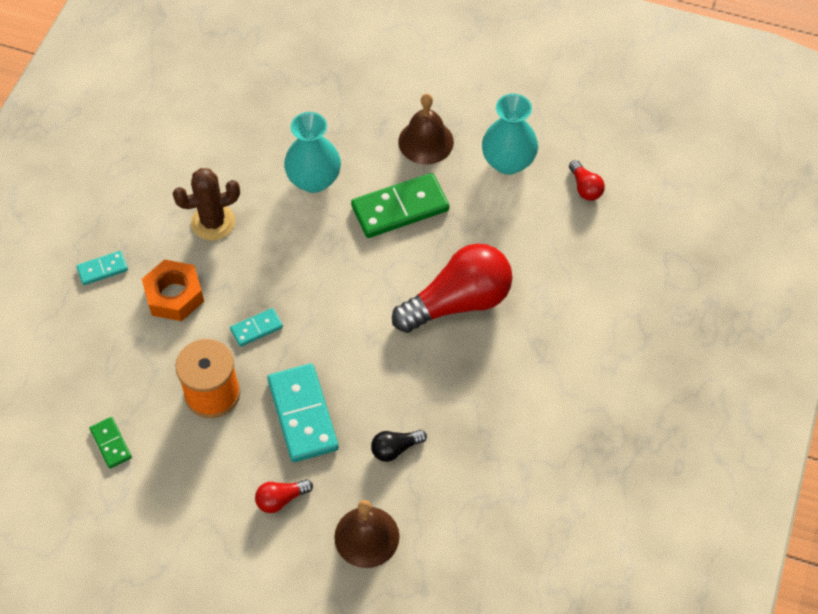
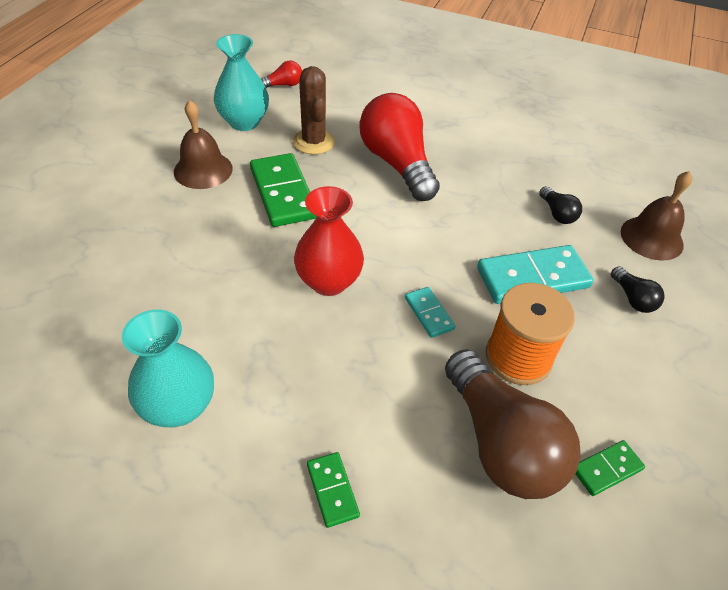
camera: 90 degrees left, 10 degrees down
(102, 269) = (332, 490): turquoise domino -> green domino
(134, 374) = (501, 443): none -> brown light bulb
(174, 295) = (381, 397): orange nut -> none
(213, 222) = (272, 354): brown cactus -> brown cactus (313, 142)
(281, 499) = (633, 298): red light bulb -> black light bulb
(289, 253) = (329, 281): none -> red vase
(314, 180) = (230, 256): turquoise vase -> turquoise vase (179, 406)

